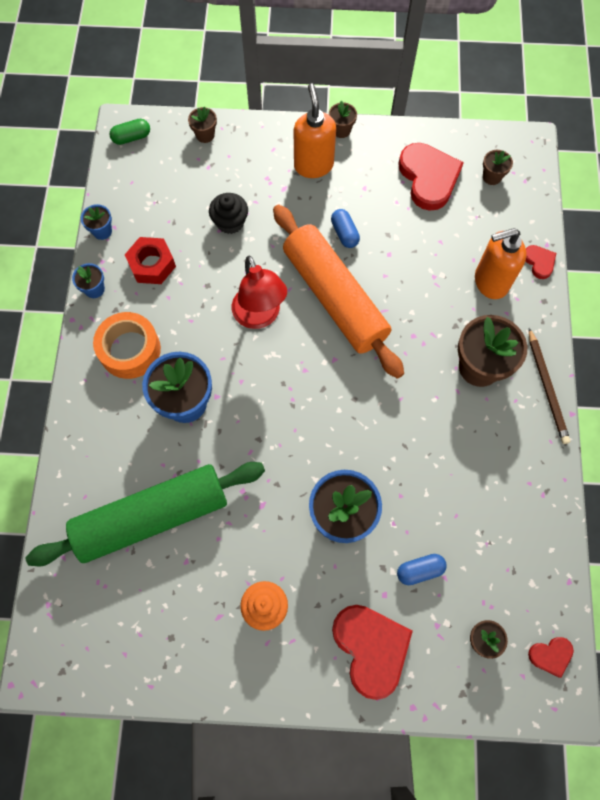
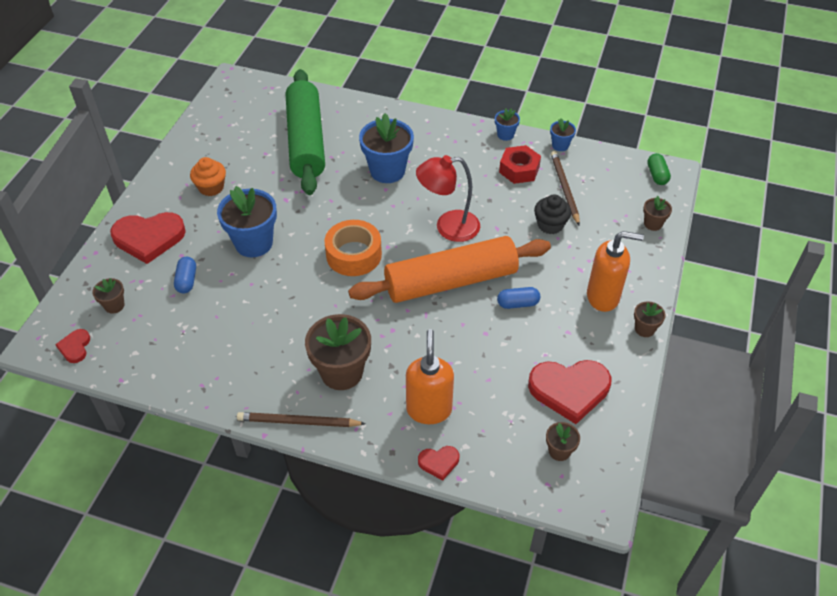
camera: 105 degrees right, 20 degrees down
(130, 350) = (444, 147): orange tape -> orange tape (354, 255)
(172, 217) = (564, 189): none -> brown pencil

